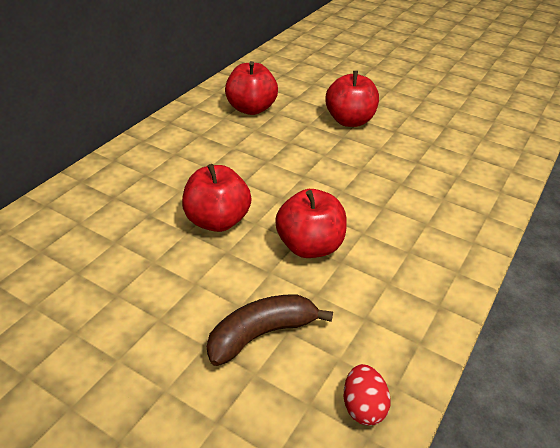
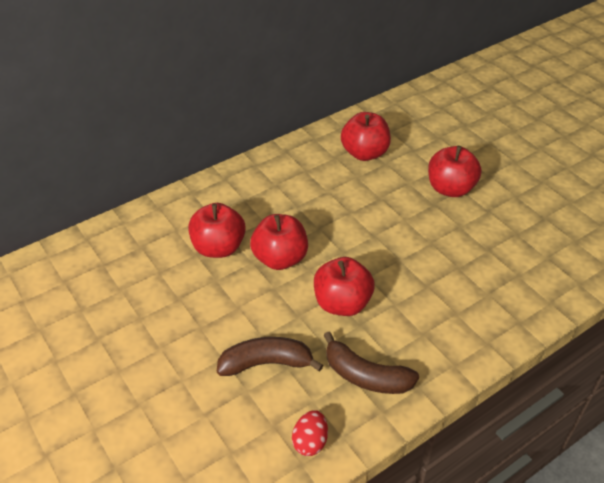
camera: 25 degrees right, 5 degrees up
(140, 228) = (218, 247): none -> red apple
(379, 311) = (366, 376): none -> brown banana

